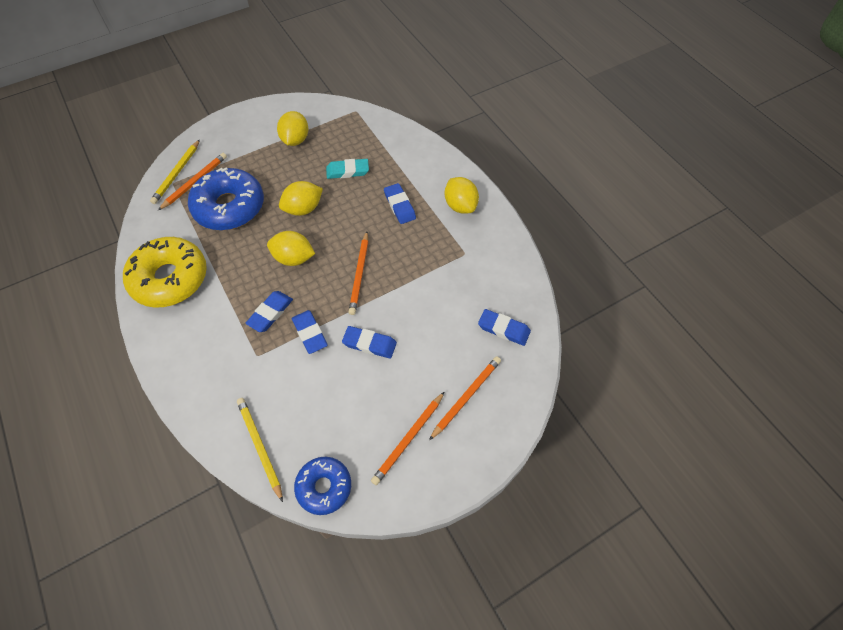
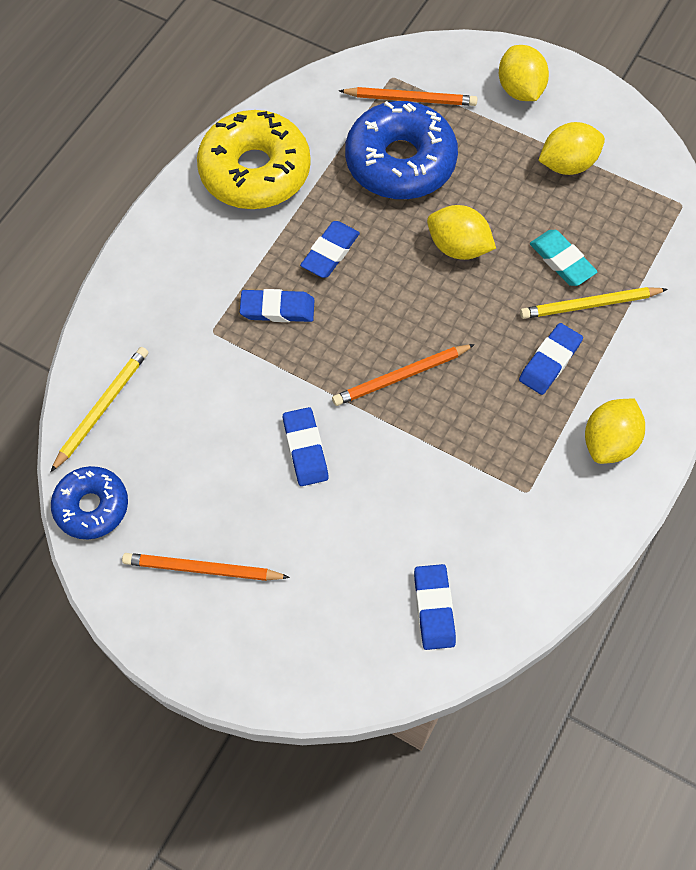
camera: 60 degrees right, 5 degrees up
(177, 173) = (410, 71): yellow pencil -> yellow pencil (590, 305)
(294, 258) = (373, 284): yellow lemon -> yellow lemon (520, 90)
(310, 333) = (277, 370): blue eraser -> blue eraser (330, 252)
(466, 397) = (300, 610): orange pencil -> none

